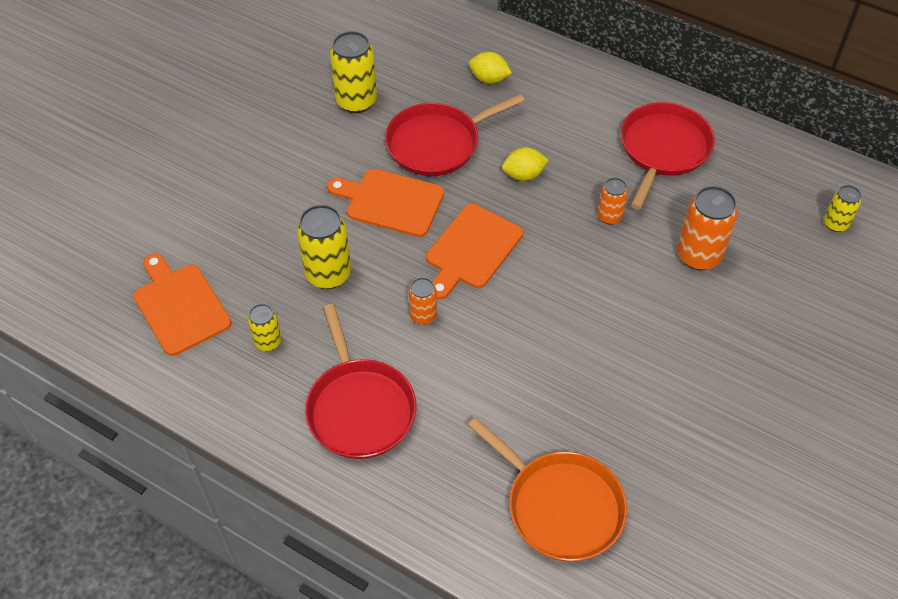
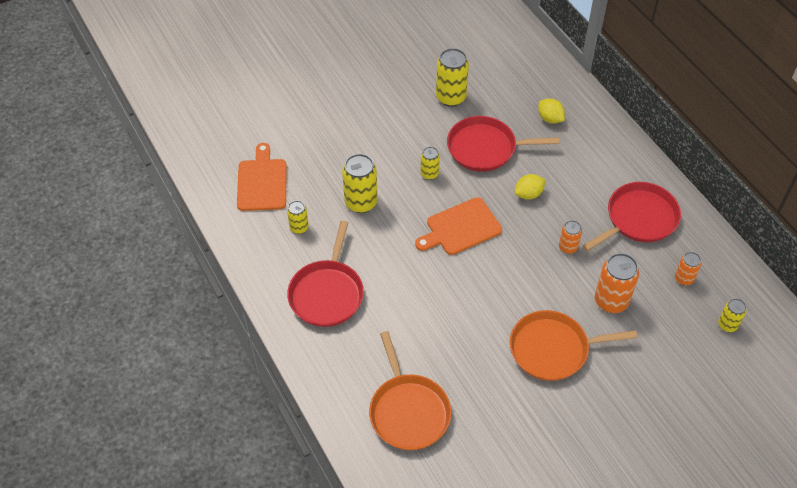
camera: 30 degrees right, 0 degrees up
(390, 202) = (429, 174): orange cutting board -> yellow can
(423, 316) = (402, 255): orange can -> orange can (684, 279)
(523, 175) = (528, 194): yellow lemon -> yellow lemon turned 45 degrees counterclockwise
(674, 342) = (553, 349): none -> orange pan

